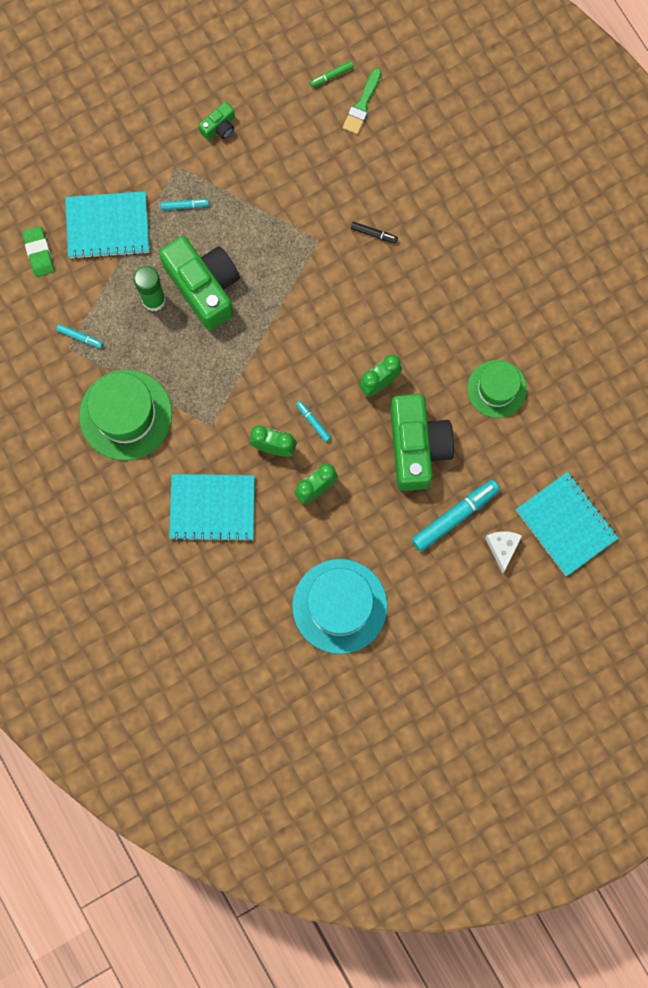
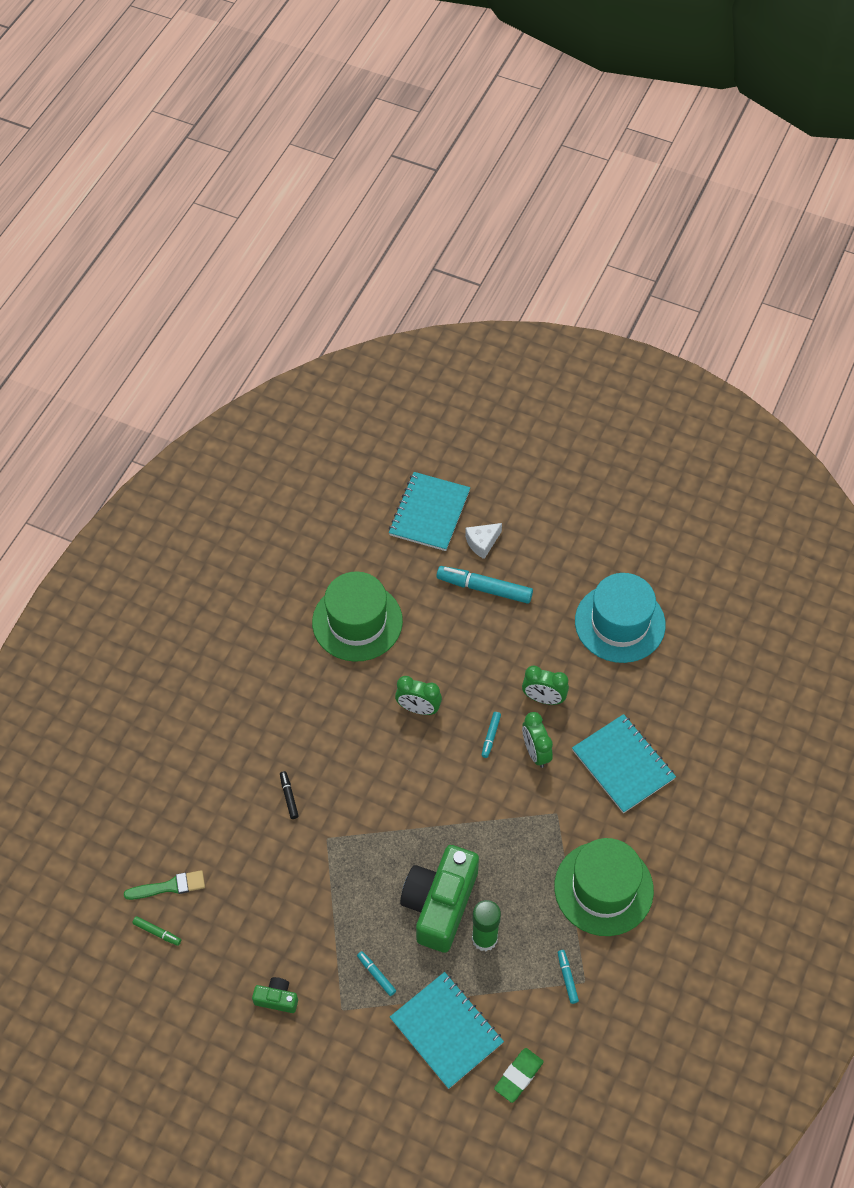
camera: 125 degrees left, 20 degrees down
(417, 446) = (450, 648): green camera -> none
(496, 389) = (357, 622): green hat -> green hat, size x1.56

